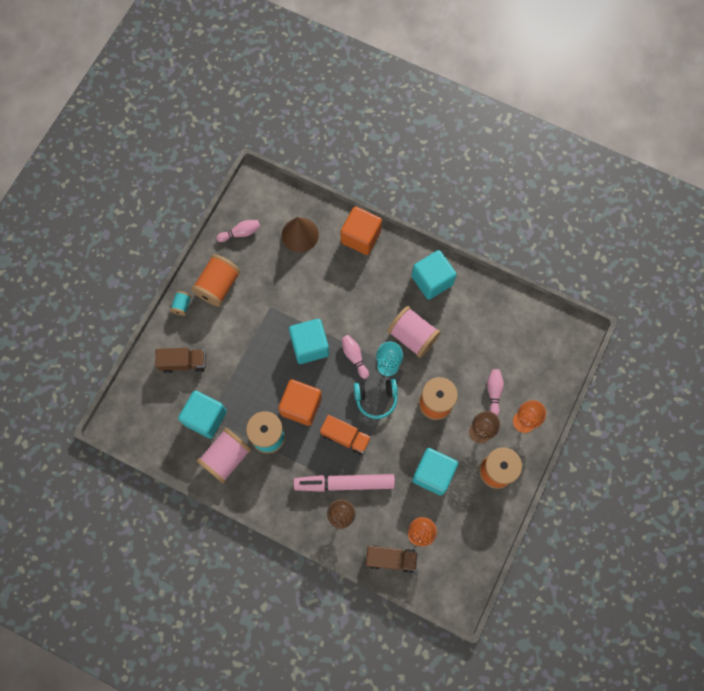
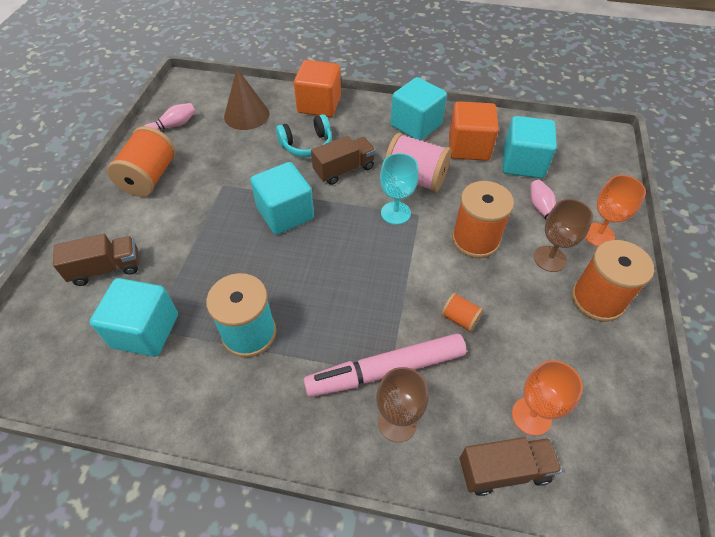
camera: 15 degrees left, 20 degrees down
(182, 306) = (101, 206): turquoise spool -> none
(226, 458) = (186, 379): pink spool -> none
(301, 406) = (290, 283): orange cube -> orange cube (468, 147)
(345, 437) = (367, 307): orange truck -> none
(354, 357) = (348, 213): pink bowling pin -> none
(362, 314) = (344, 170): none -> brown truck
(376, 398) = (394, 252): turquoise headphones -> turquoise headphones (307, 145)
(401, 461) = (460, 318): none -> orange spool
(433, 474) = (512, 324): turquoise cube -> turquoise cube (522, 163)

